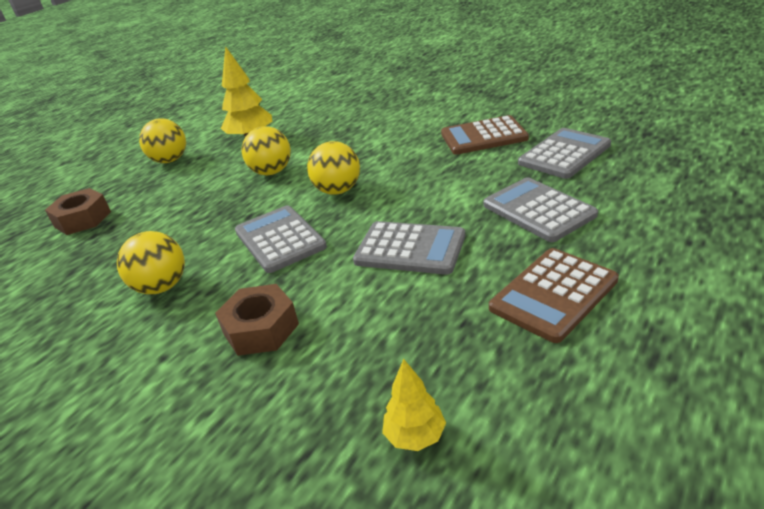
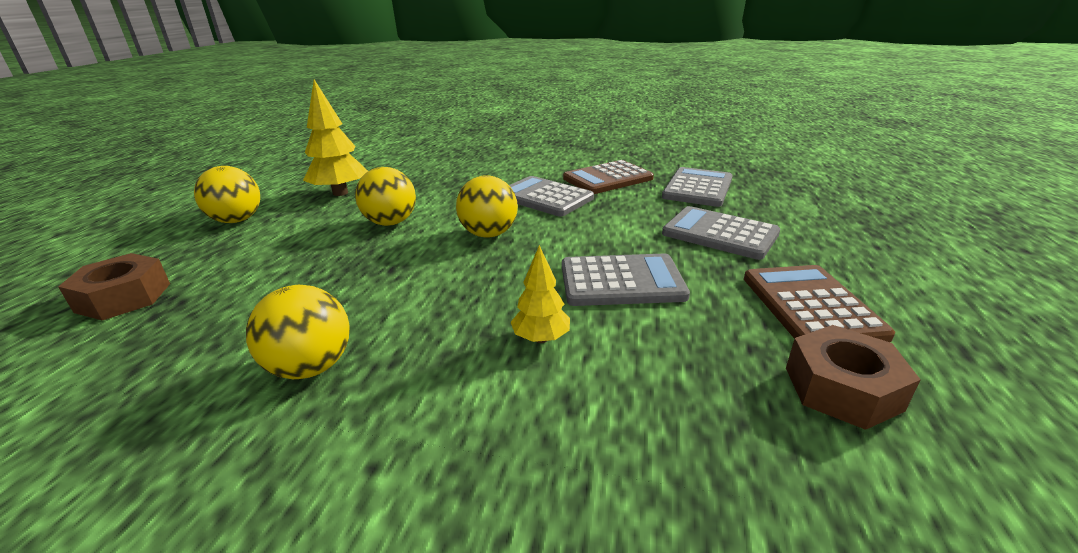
camera: 25 degrees left, 5 degrees down
(261, 329) = (503, 398): brown nut -> brown nut (842, 388)
(280, 239) = (452, 289): grey calculator -> grey calculator (545, 197)
(415, 436) = (822, 495): yellow tree -> yellow tree (541, 338)
(553, 294) = (811, 306): brown calculator -> brown calculator turned 150 degrees clockwise

